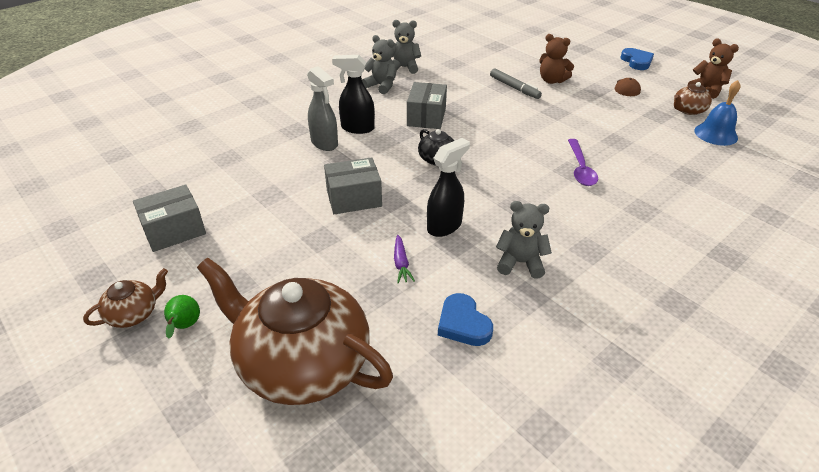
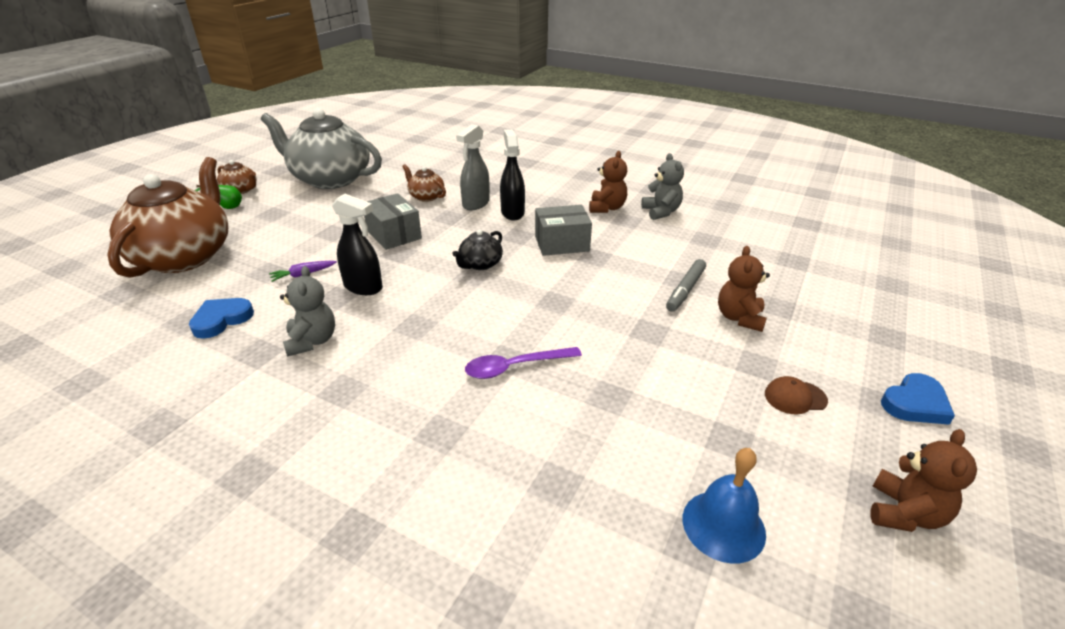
camera: 70 degrees right, 5 degrees down
(174, 230) = (330, 179): grey box -> grey teapot
(381, 86) = (607, 208): grey teddy bear -> brown teddy bear
(688, 110) = (785, 482): brown teapot -> brown teapot (426, 196)

